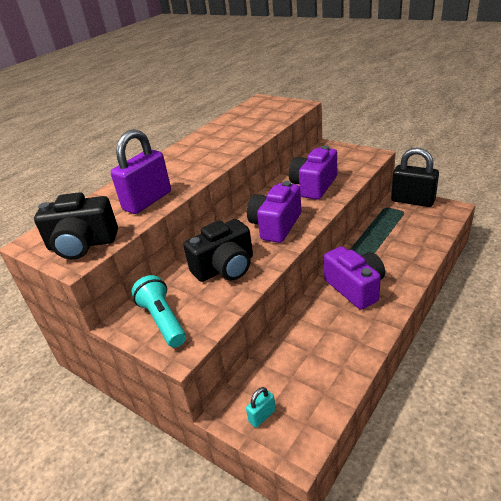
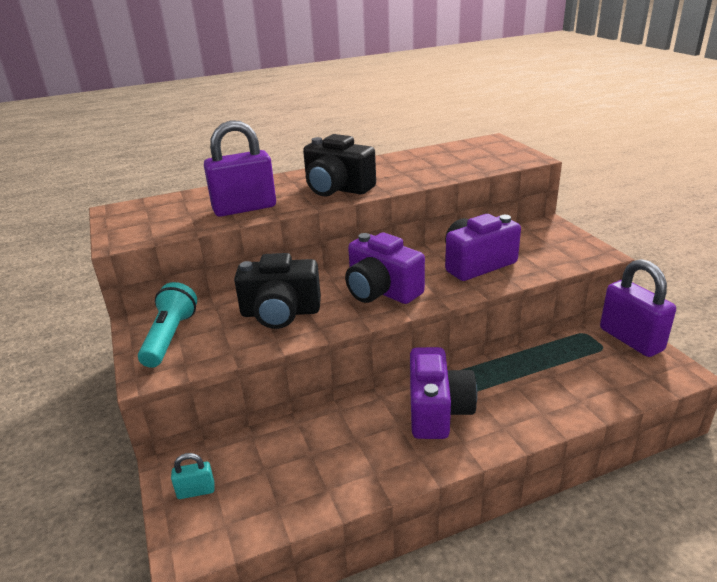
camera: 30 degrees right, 5 degrees down
(82, 244) = (144, 227): black camera -> black camera (337, 189)
(275, 225) = (381, 291): purple camera -> purple camera turned 105 degrees counterclockwise
(412, 201) = (631, 339): black padlock -> purple padlock

